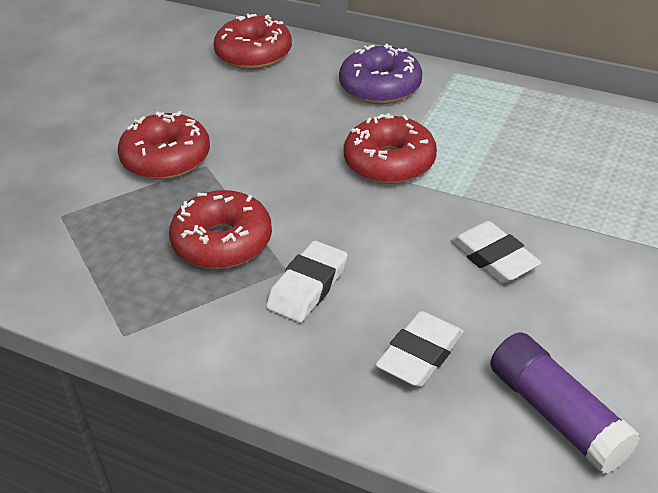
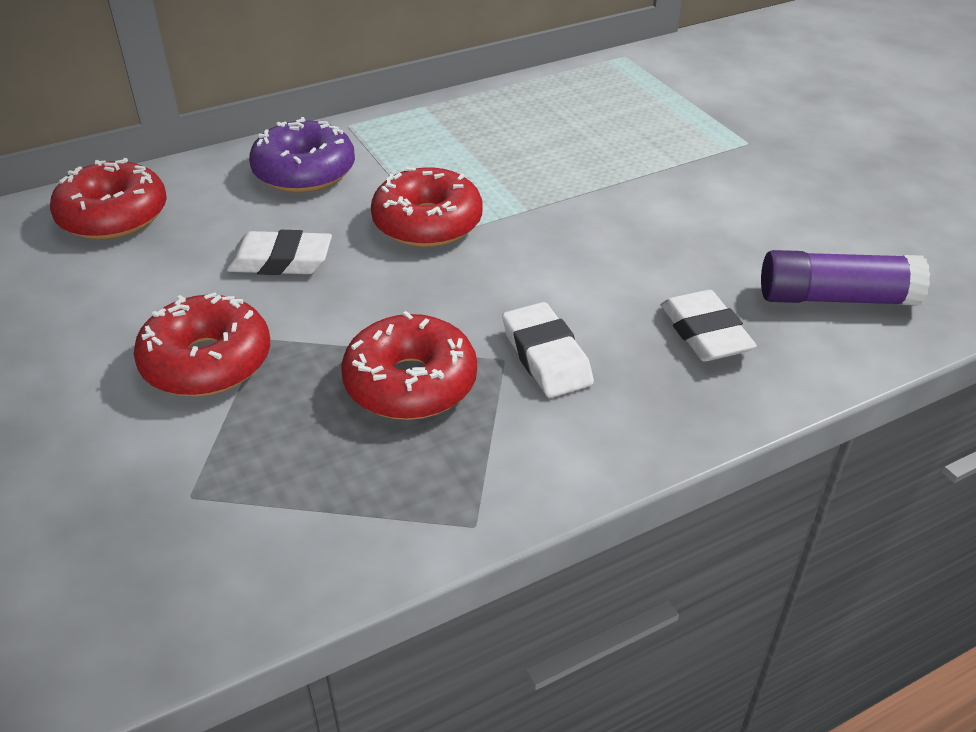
camera: 55 degrees left, 0 degrees up
(493, 258) = (627, 235): white eraser -> white eraser (281, 260)

